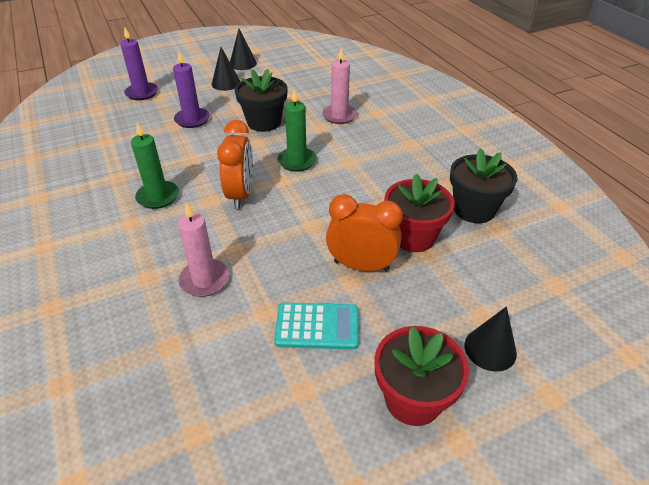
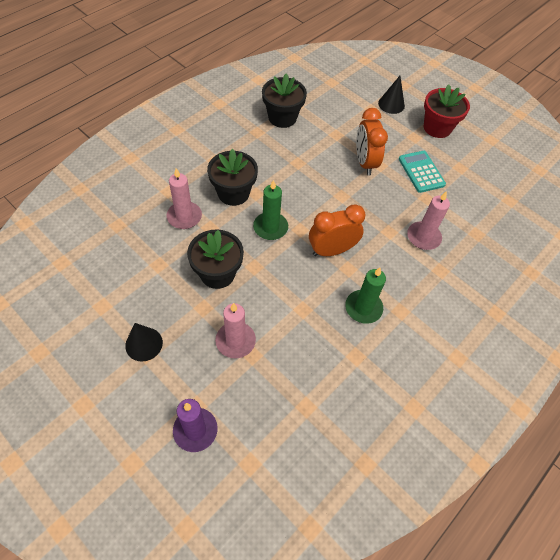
camera: 115 degrees left, 15 degrees up
(192, 119) = (235, 341): purple candle -> pink candle
(242, 63) = (85, 347): black cone -> none
(356, 147) = (233, 193): none -> black flower pot
(413, 237) = (325, 143): red flower pot -> none

